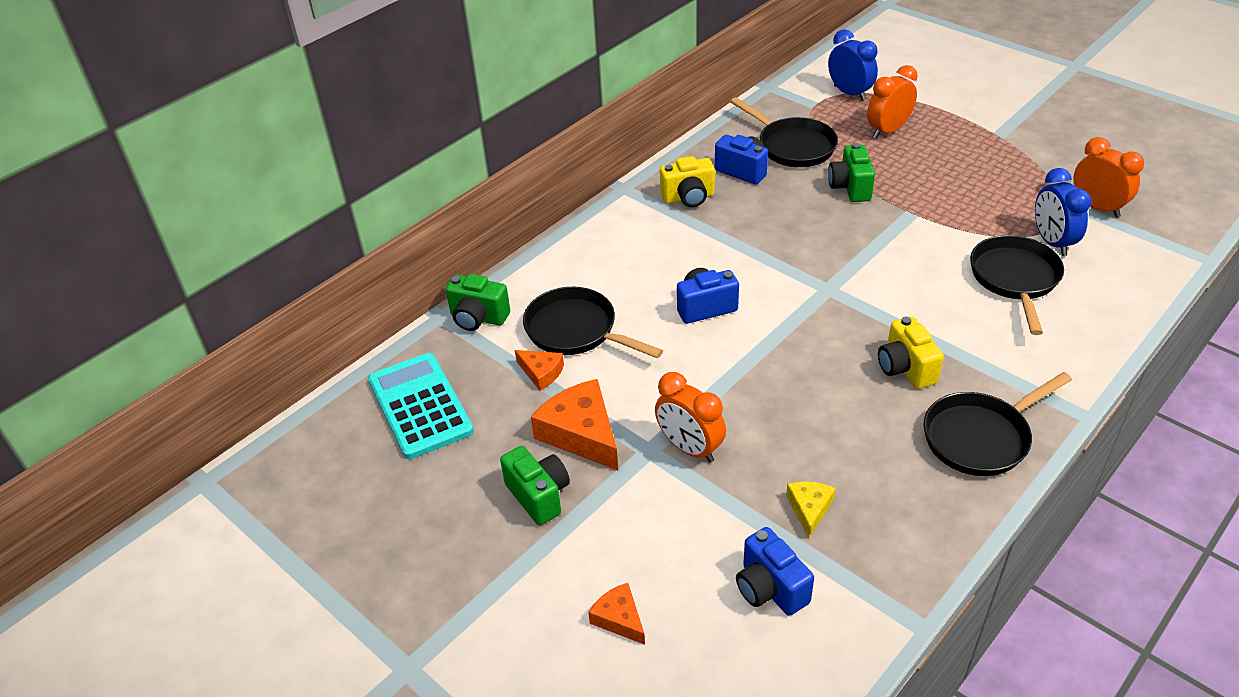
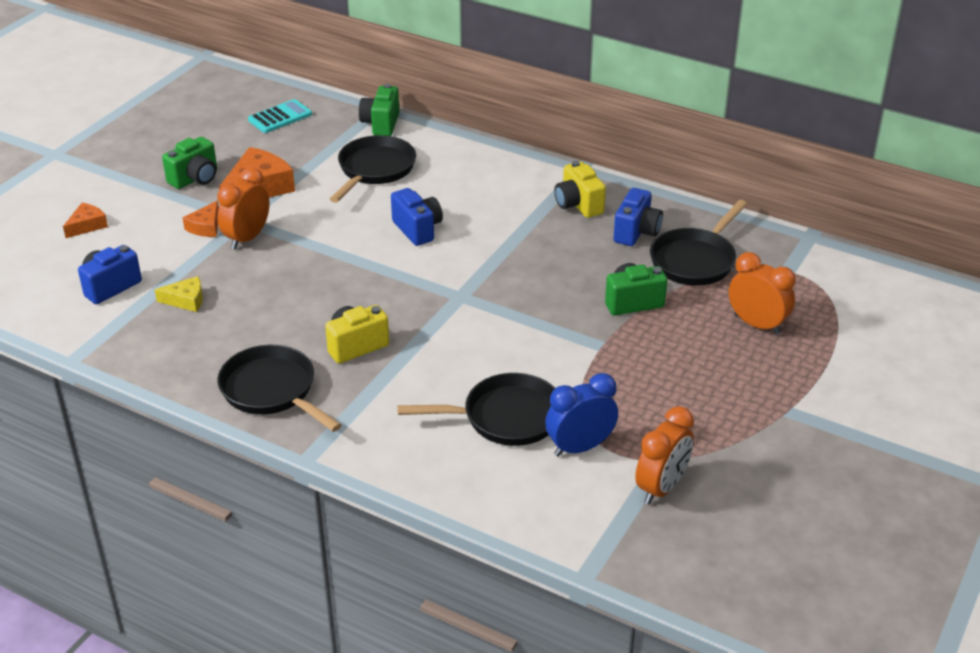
camera: 75 degrees right, 5 degrees down
(420, 406) = (280, 117): turquoise calculator -> turquoise calculator, size x0.61
(541, 373) = (322, 161): orange cheese -> orange cheese (206, 227)
(849, 93) = (825, 294): blue clock -> none

